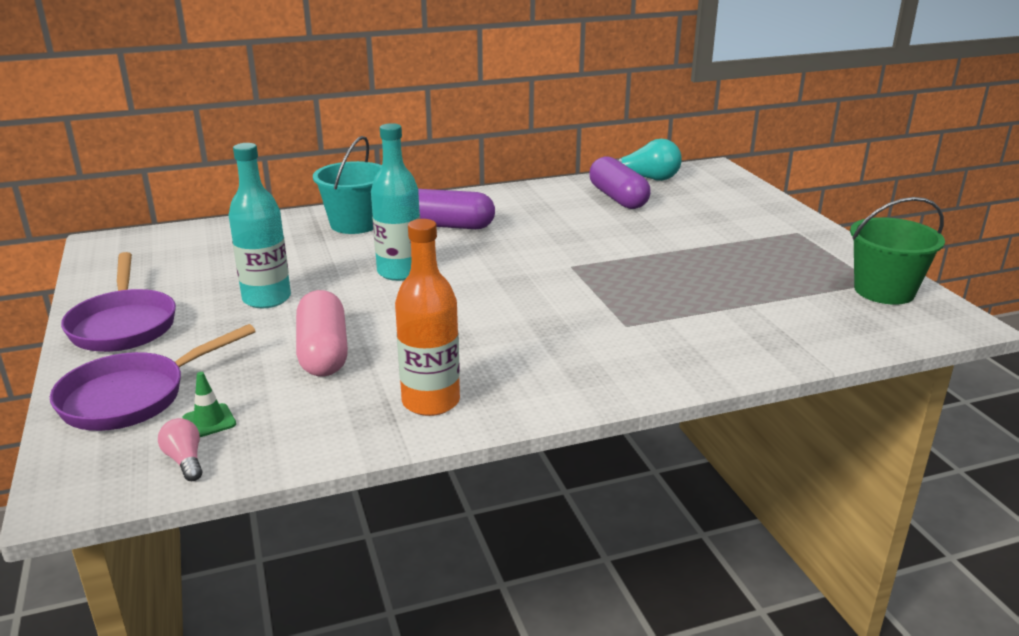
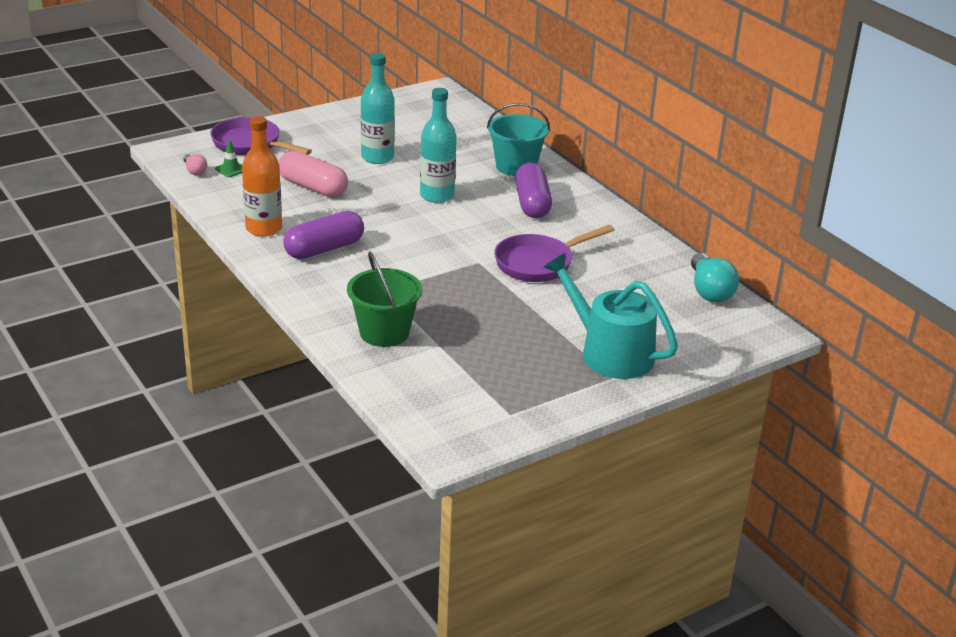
camera: 75 degrees right, 5 degrees up
(123, 325) = (328, 123): purple pan -> purple pan (538, 263)
(185, 460) = (195, 171): pink light bulb -> pink light bulb turned 105 degrees clockwise
(323, 352) = (313, 187): pink capsule -> pink capsule turned 60 degrees clockwise
(618, 198) = (644, 277): purple capsule -> purple capsule (324, 249)
(755, 228) = (609, 353): none -> turquoise watering can
(884, 291) = (493, 416): green bucket -> green bucket (384, 332)

